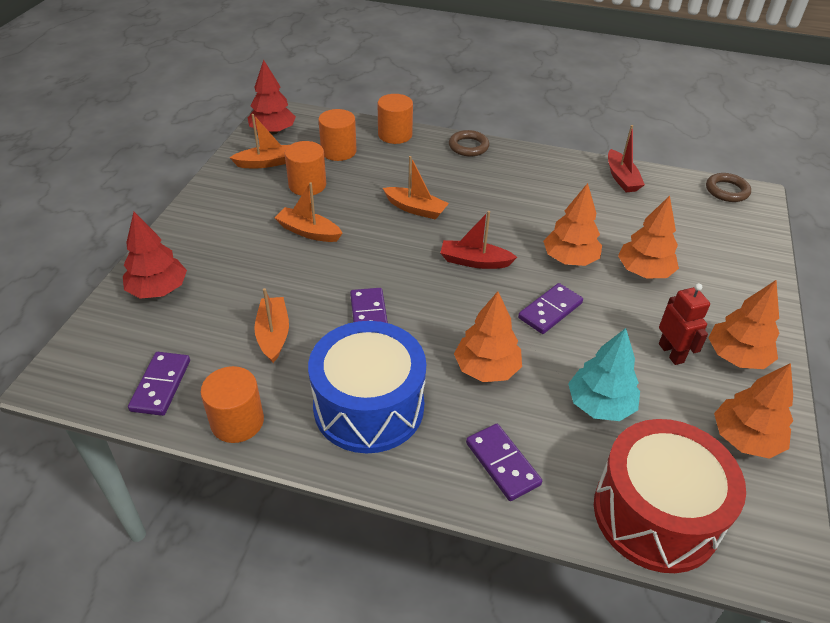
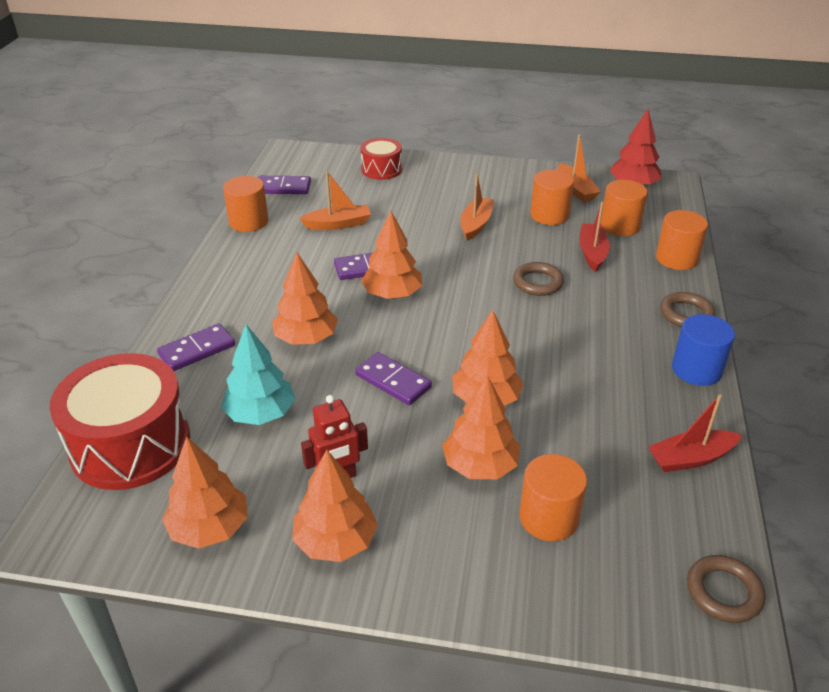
camera: 85 degrees right, 5 degrees down
(158, 290) = (381, 169): red tree -> red drum
(369, 406) = (261, 277): blue drum -> none
(416, 209) = (538, 282): orange boat -> brown ring
(420, 301) = (392, 294): none -> orange tree
(474, 261) = (461, 326): red boat -> red boat (592, 253)
(533, 156) = (696, 369): none -> blue cylinder
(687, 246) = (549, 517): none -> orange cylinder

